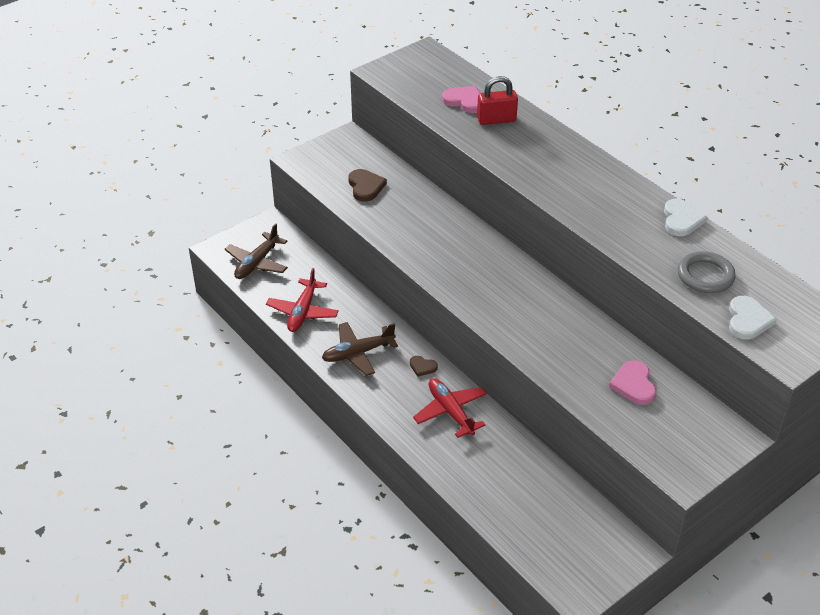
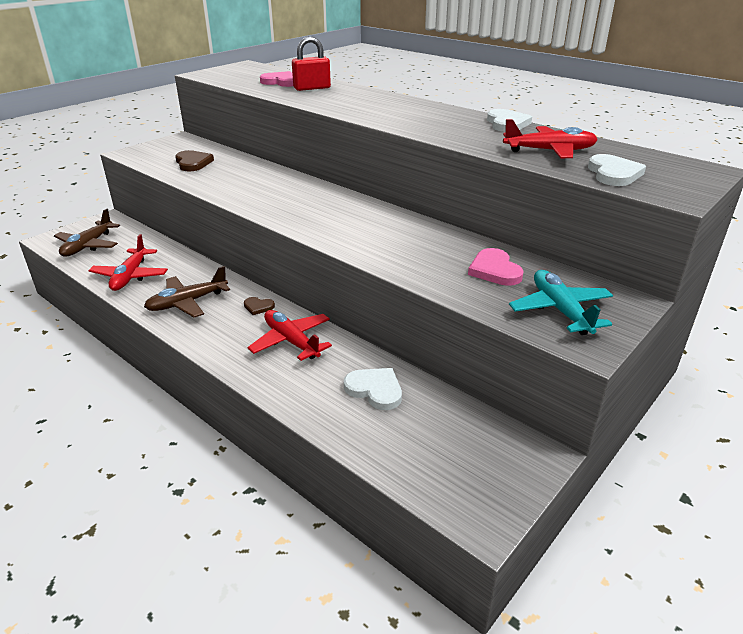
camera: 10 degrees left, 10 degrees down
(517, 473) = (375, 390): none -> white heart
(674, 438) = (560, 310): none -> turquoise plane
(705, 276) = (550, 151): grey ring -> red plane

